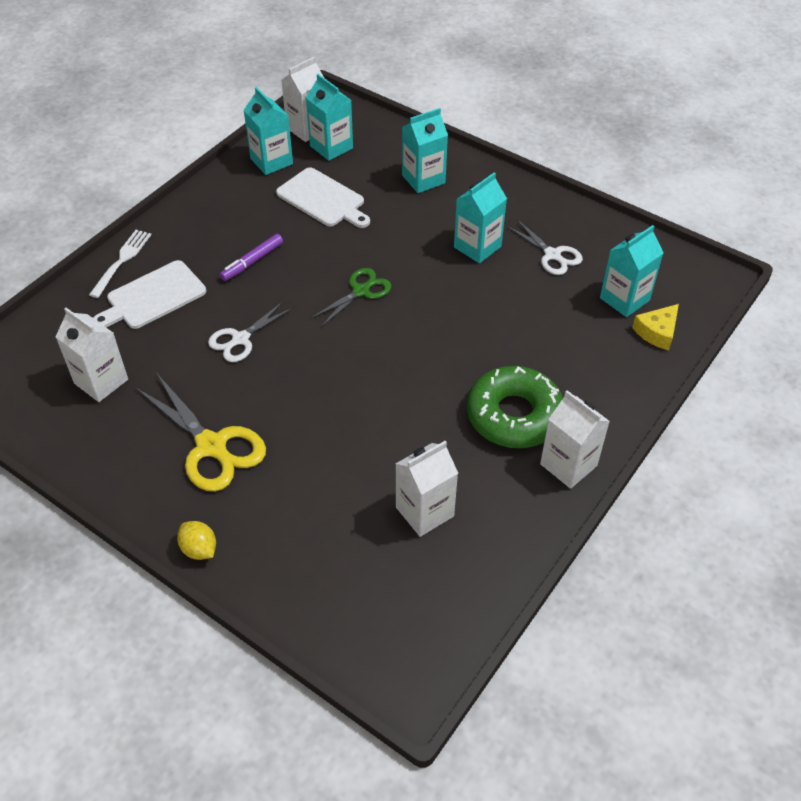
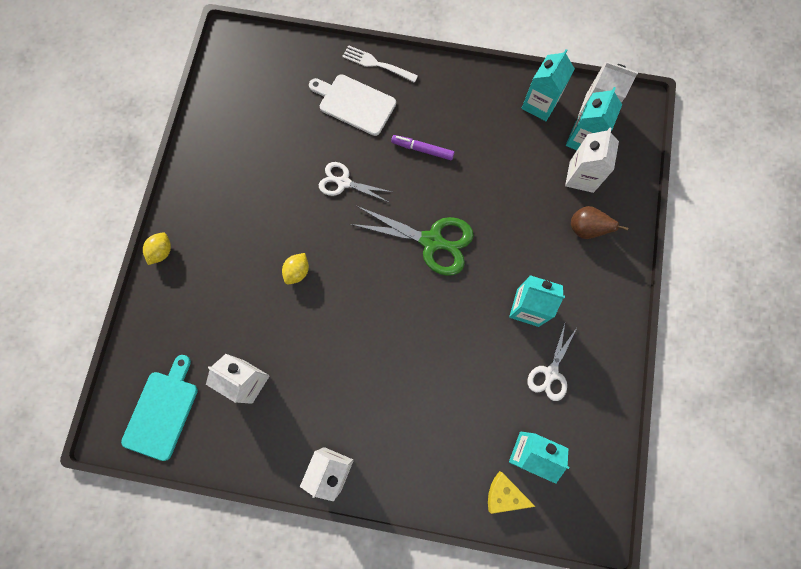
camera: 65 degrees right, 25 degrees up
(101, 381) = (265, 116): white carton -> white carton (581, 176)
(122, 261) = (377, 64): white fork -> white fork turned 150 degrees counterclockwise
(212, 447) = (242, 215): yellow scissors -> none
(319, 417) = (297, 272): none -> yellow lemon
(323, 199) = (517, 164): white cutting board -> none
(361, 291) = (432, 241): green scissors -> green scissors, size x1.62
(414, 618) = (162, 411): none -> turquoise cutting board
(423, 179) = (586, 229): turquoise carton -> brown pear
(514, 415) = (361, 409): green donut -> none

